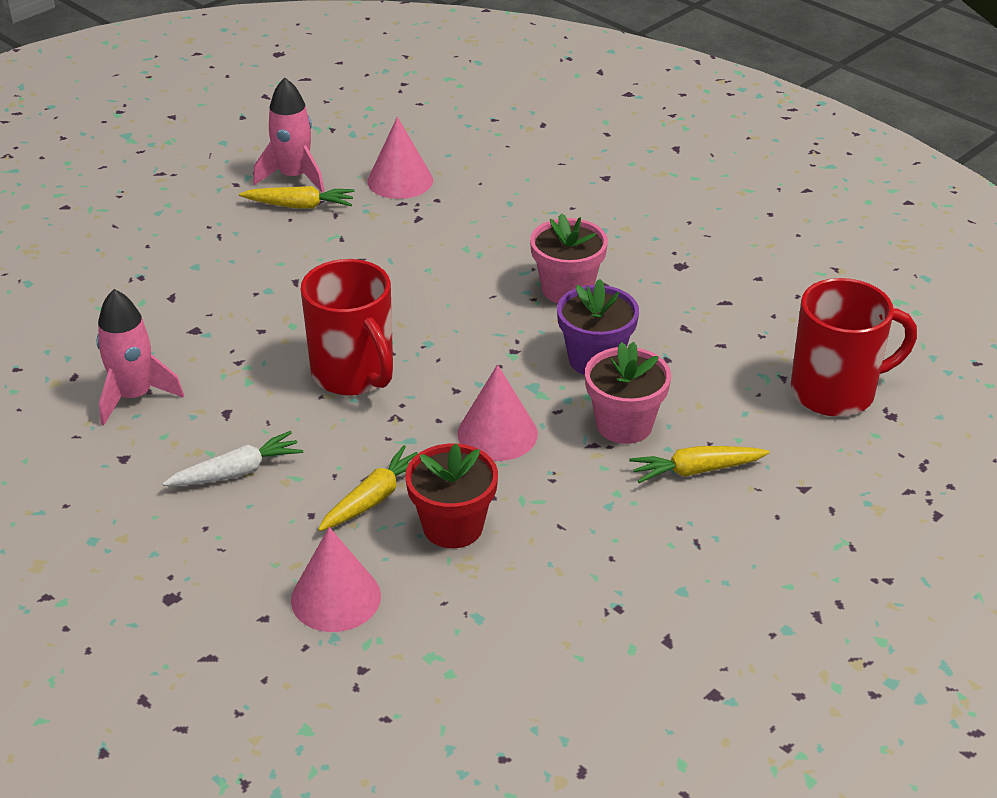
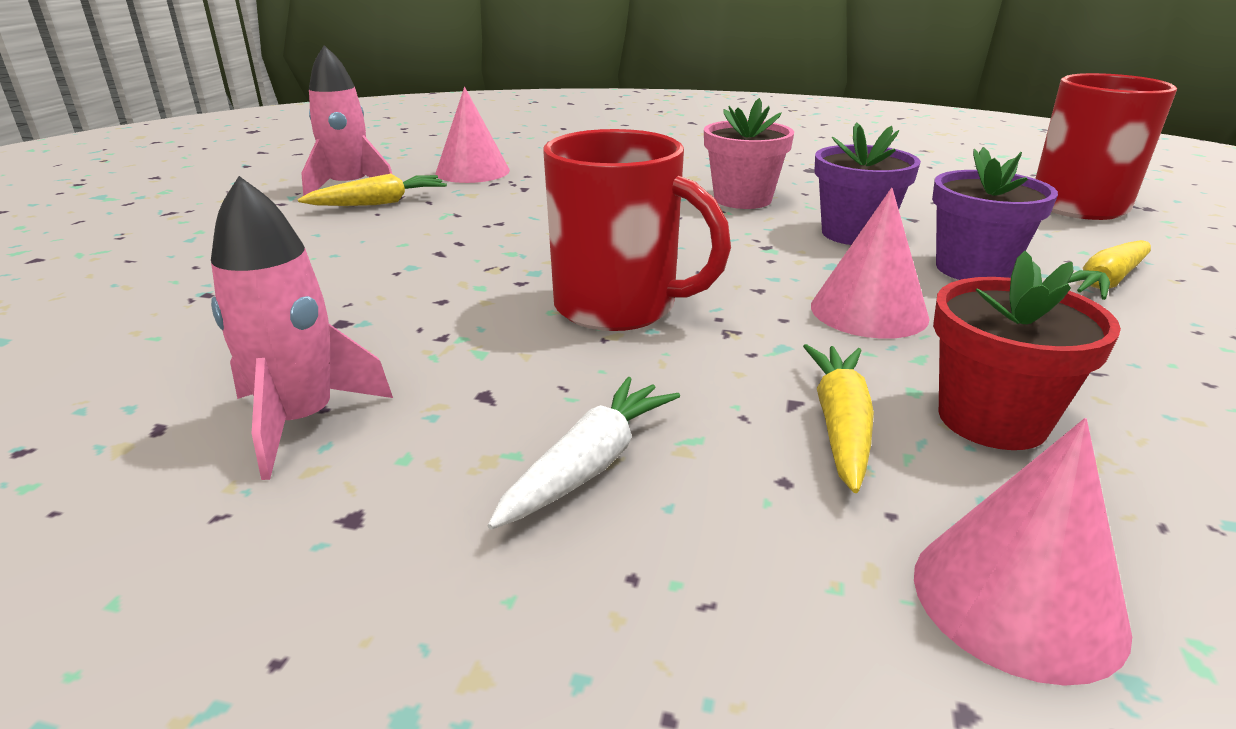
camera: 30 degrees left, 10 degrees down
(624, 425) = (973, 269): pink flower pot -> purple flower pot

